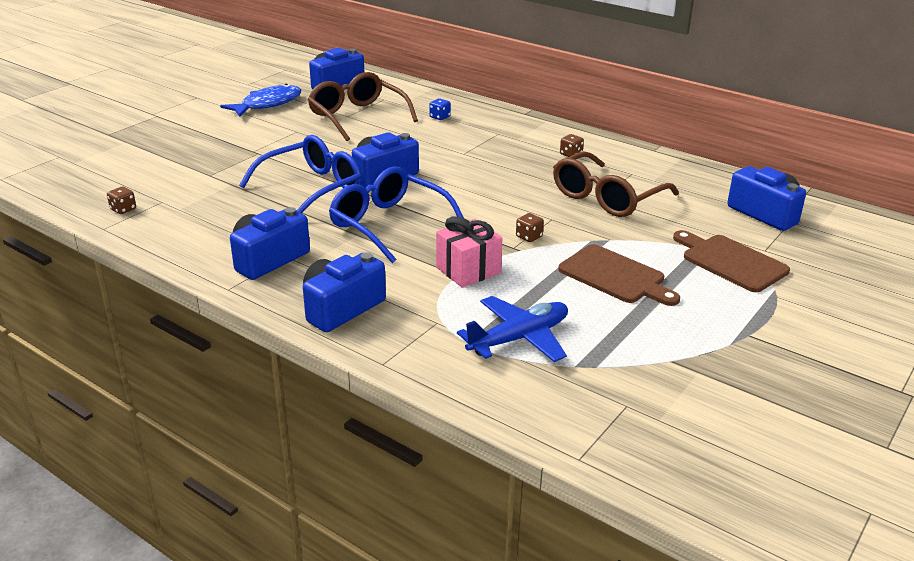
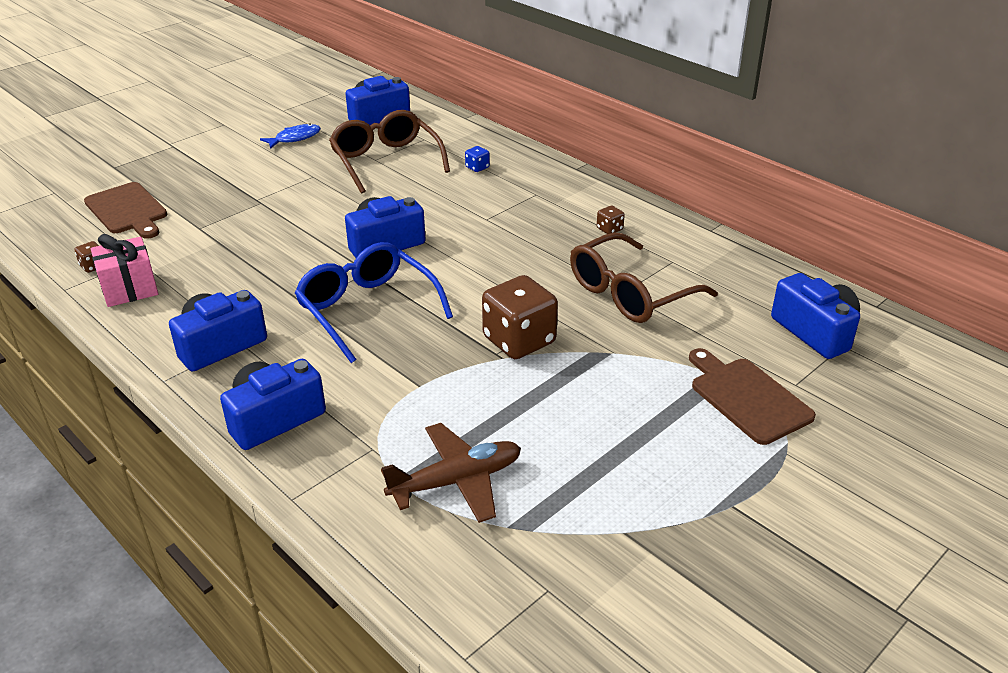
camera: 10 degrees right, 5 degrees up
(268, 104) = (295, 138): blue fish -> blue fish, size x0.65
(312, 188) = (301, 254): blue glasses -> none
(468, 270) = (433, 380): pink gift -> pink gift (129, 289)
(519, 338) = (456, 481): blue plane -> brown plane
(529, 237) = (519, 340): brown dice -> brown dice, size x2.35
(615, 276) = (600, 405): brown cutting board -> brown cutting board (127, 210)

